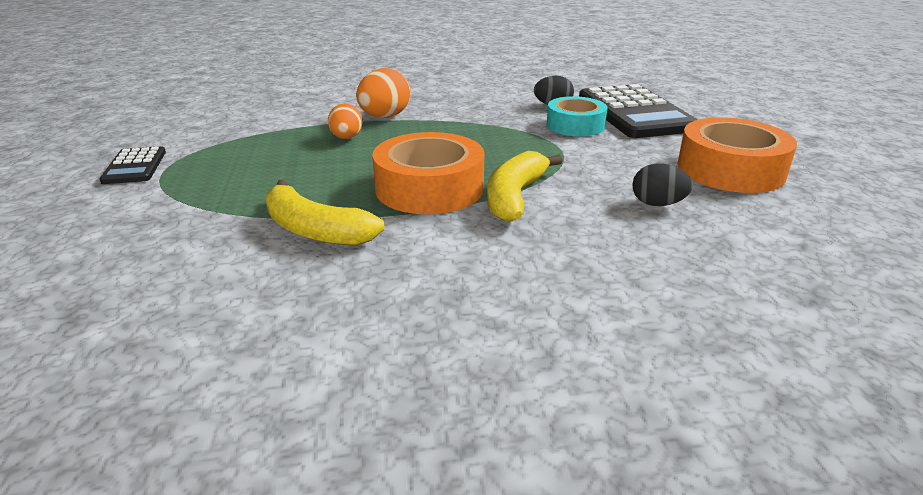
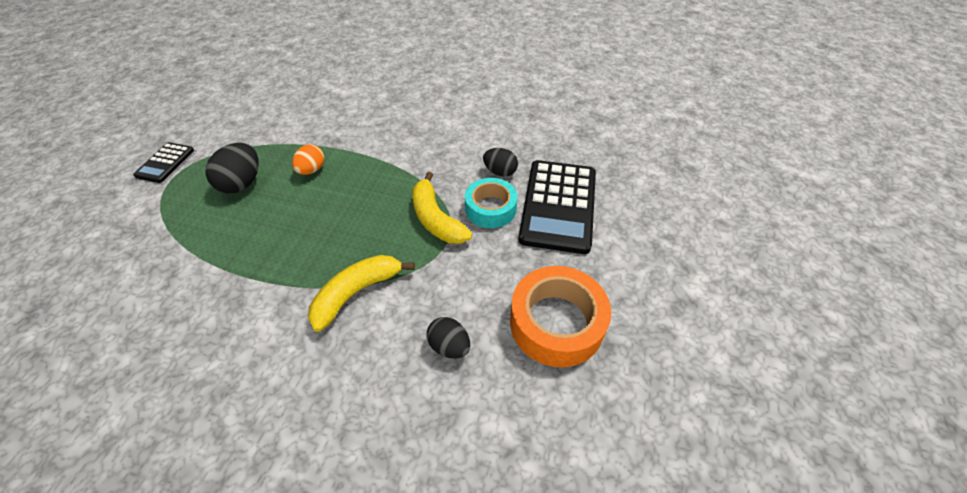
camera: 25 degrees right, 20 degrees up
(268, 160) = (242, 183): none -> black egg
(315, 230) = (204, 280): yellow banana -> yellow banana (436, 219)
(384, 117) = (360, 148): orange egg -> none
(429, 188) = (311, 258): orange tape -> none

